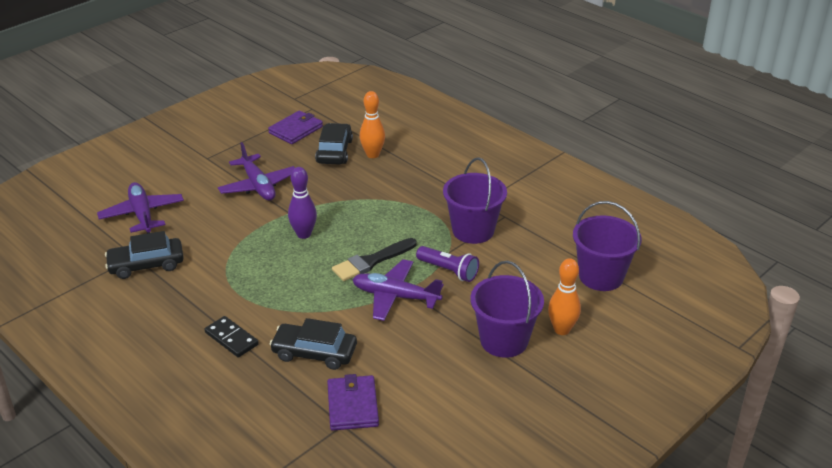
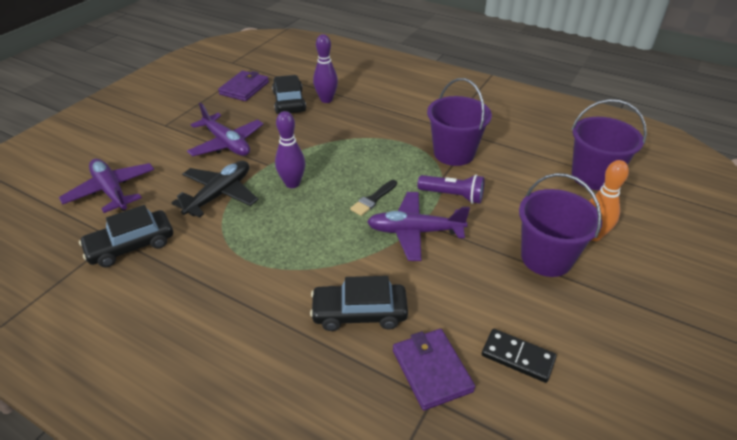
camera: 15 degrees left, 5 degrees up
(231, 339) = (258, 315): black domino -> black domino (517, 357)
(235, 233) = (220, 195): none -> black plane
(371, 261) = (373, 199): black brush -> black brush, size x0.65
(372, 155) = (326, 100): orange bowling pin -> purple bowling pin

